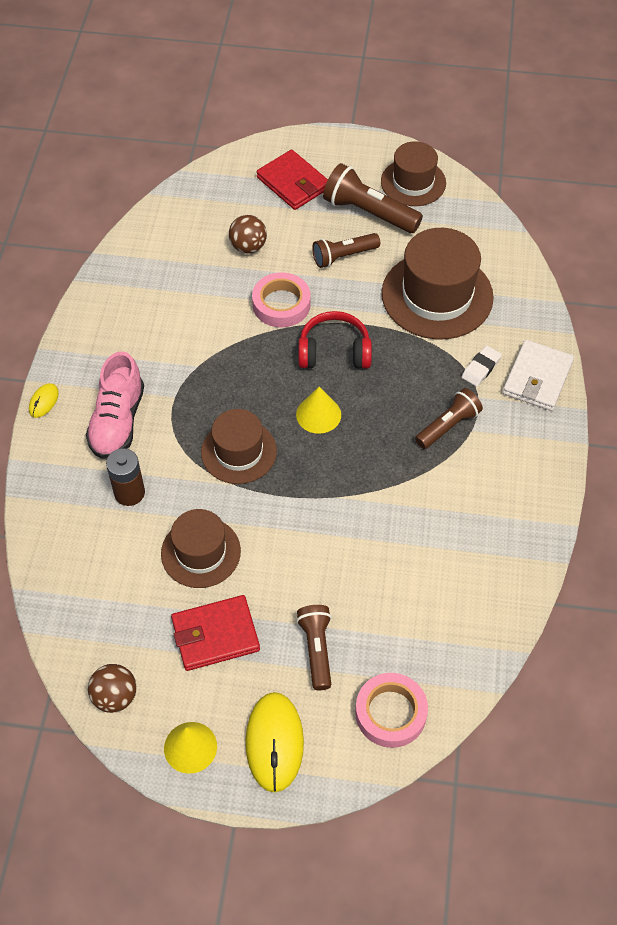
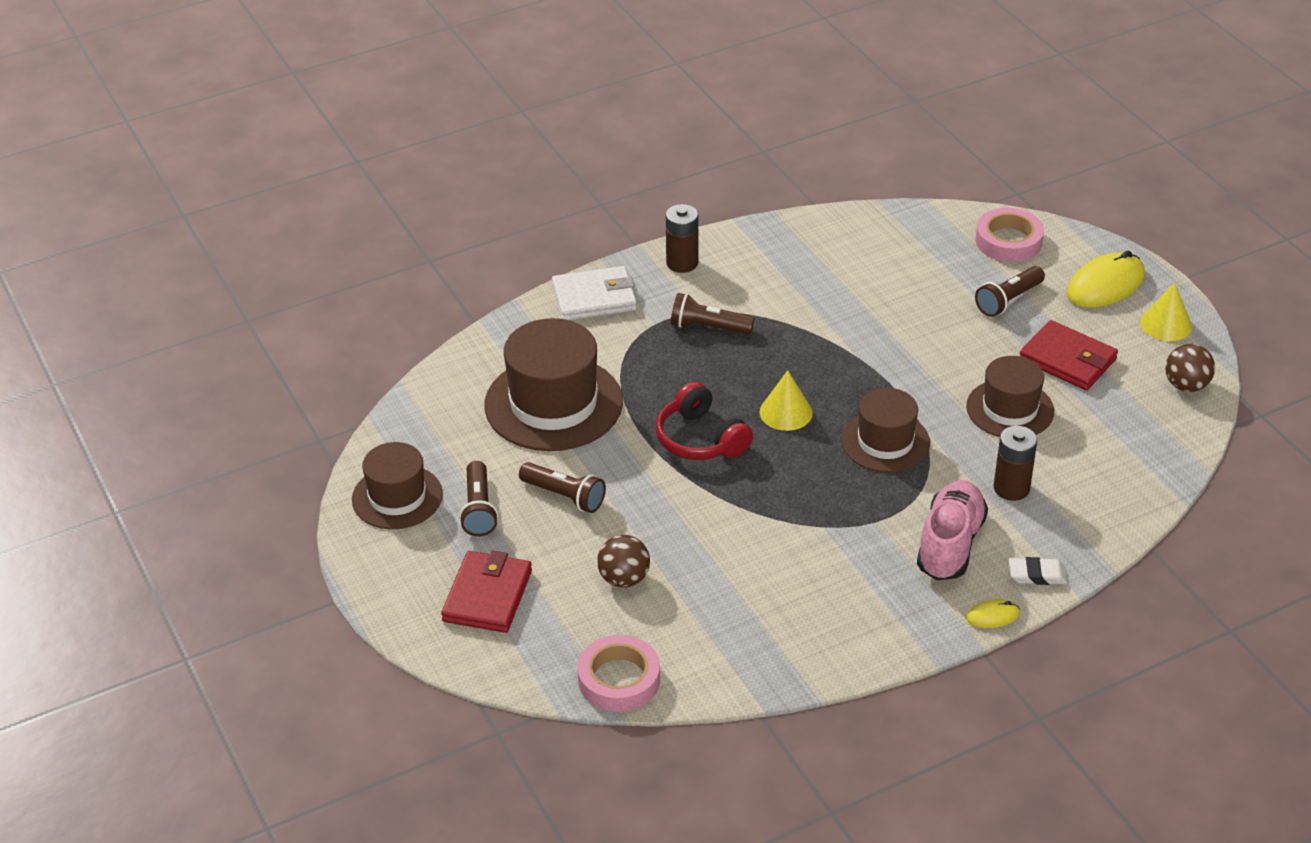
camera: 125 degrees left, 15 degrees down
(118, 421) = (950, 544): pink shoe -> pink shoe turned 45 degrees counterclockwise
(281, 304) = (679, 508): pink tape -> pink tape (619, 679)
(368, 212) = (479, 509): brown flashlight -> brown flashlight, size x0.66
(481, 368) = (618, 336): white eraser -> white eraser (1037, 575)
(540, 456) = (682, 263): none -> brown battery

